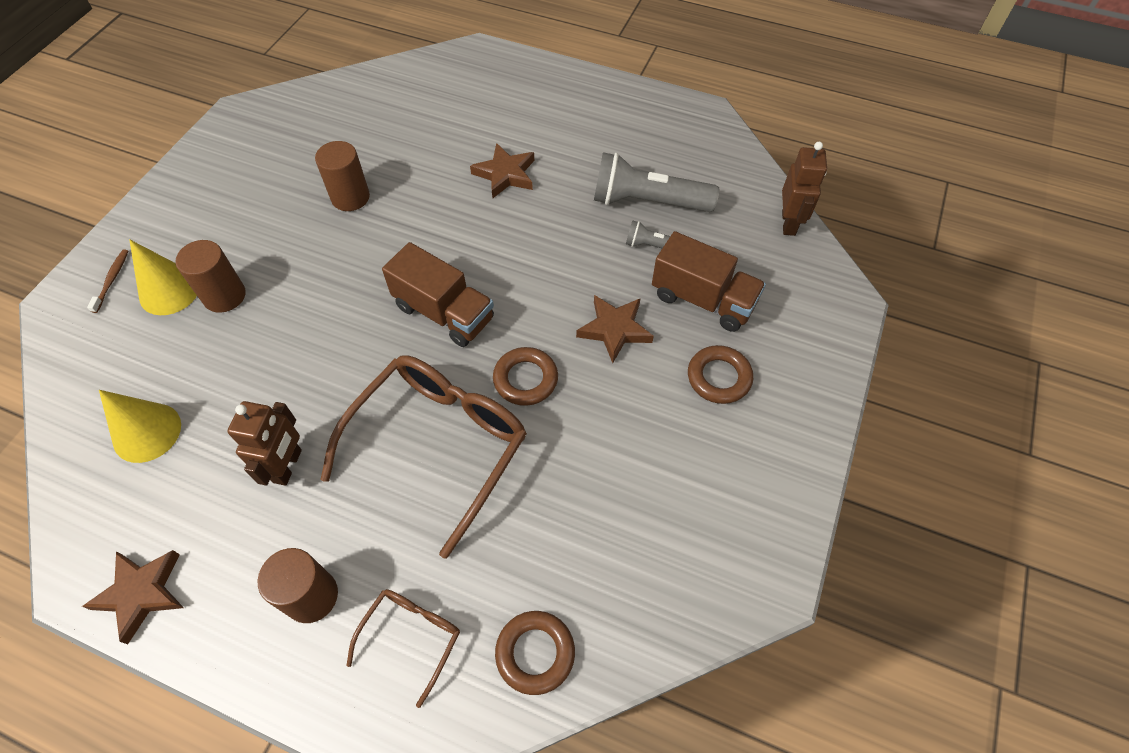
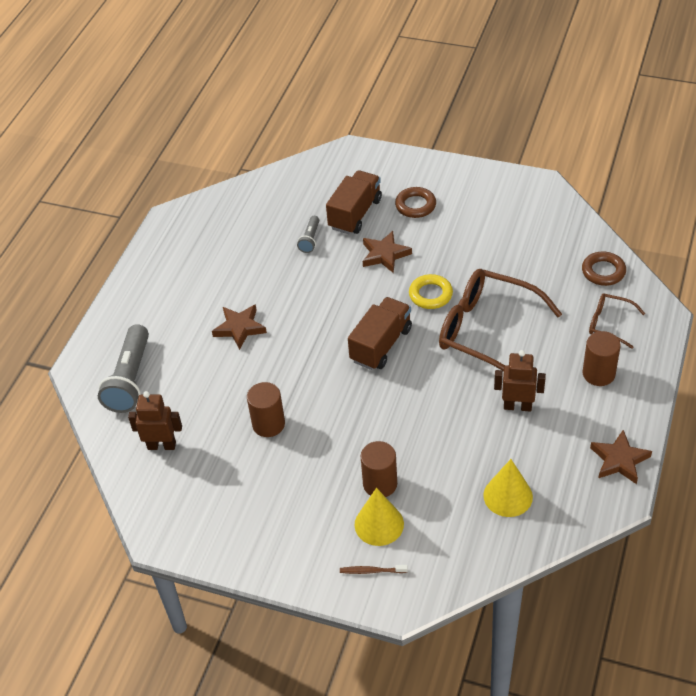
camera: 90 degrees left, 10 degrees down
(525, 379) = (430, 294): brown ring -> yellow ring
(647, 201) = (266, 244): grey flashlight -> grey flashlight (130, 379)
(789, 223) = (284, 174): brown robot -> brown robot (161, 445)

